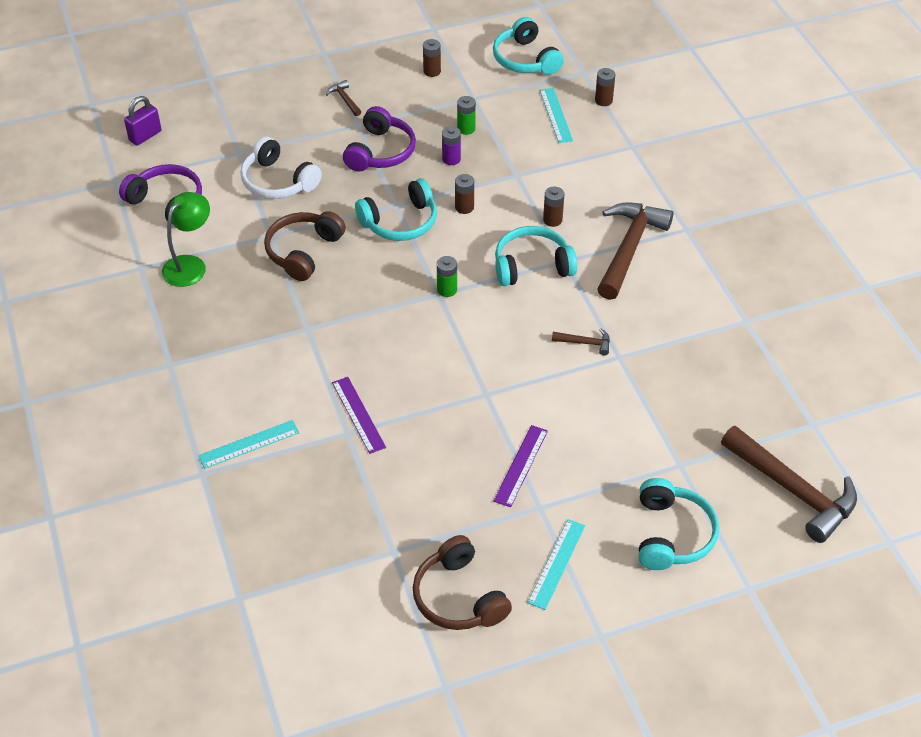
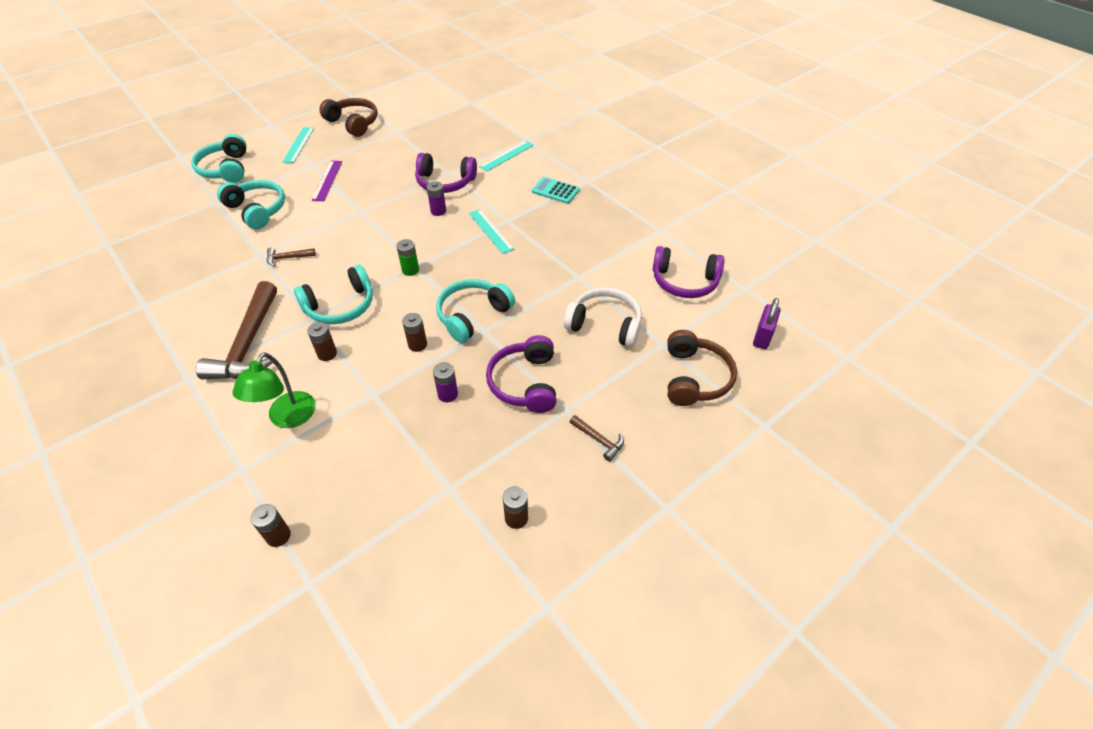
camera: 160 degrees right, 0 degrees up
(190, 265) = (624, 240): green lamp -> green lamp (287, 418)
(221, 359) = (555, 191): none -> turquoise calculator
(303, 251) = (543, 271): brown headphones -> brown headphones (695, 378)
(358, 414) = (445, 182): purple ruler -> purple headphones
(386, 366) = (438, 211): none -> purple battery
(466, 129) = (444, 439): green battery -> none
(525, 59) = (397, 583): turquoise headphones -> turquoise headphones (257, 210)
(556, 115) = (340, 491): turquoise ruler -> turquoise ruler (490, 231)
(793, 490) = (136, 204): brown hammer -> none

